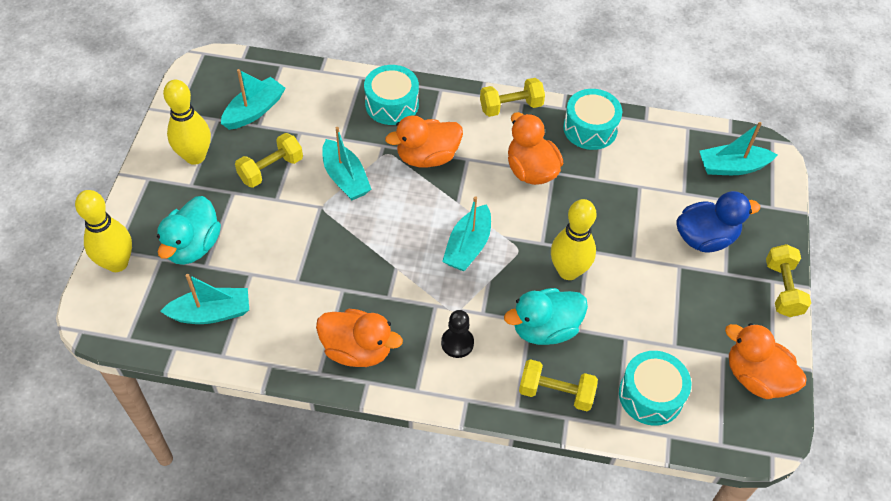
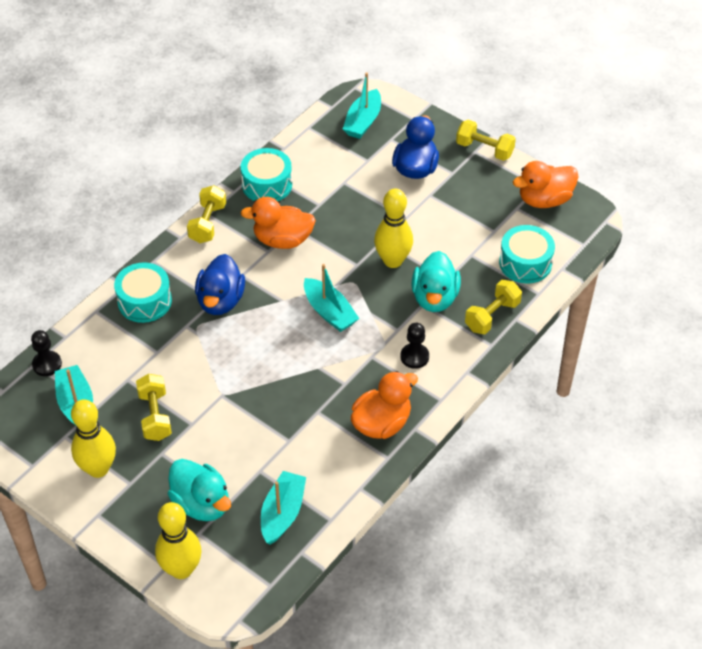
camera: 60 degrees left, 5 degrees down
(285, 73) = (47, 364): none -> black pawn
(345, 178) = (203, 366): turquoise boat -> none
(427, 157) = (220, 301): orange duck -> blue duck

